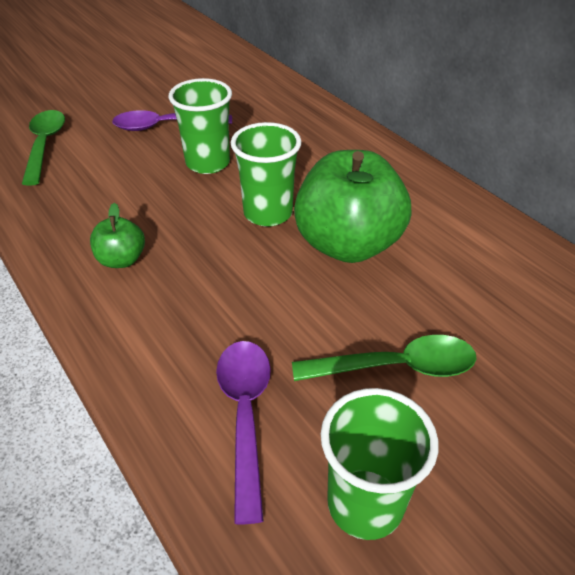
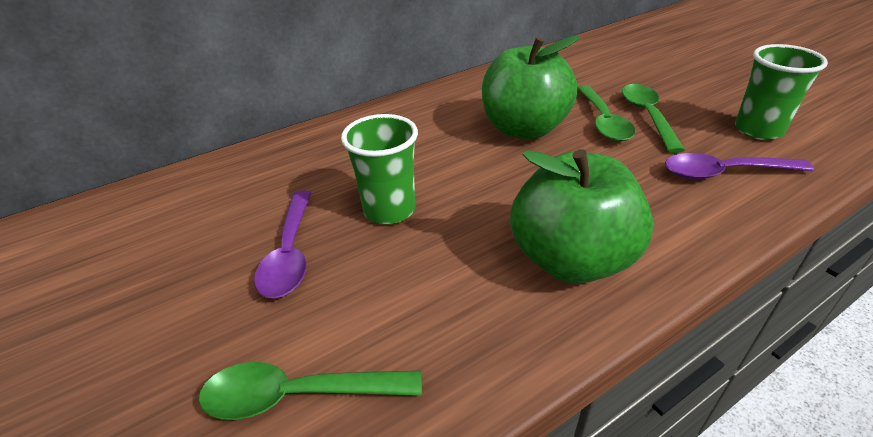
camera: 85 degrees left, 5 degrees down
(122, 260) = (571, 259): green apple -> green apple, size x2.15
(268, 213) = (483, 167): green cup -> none
(374, 317) = (603, 121): none -> green spoon

